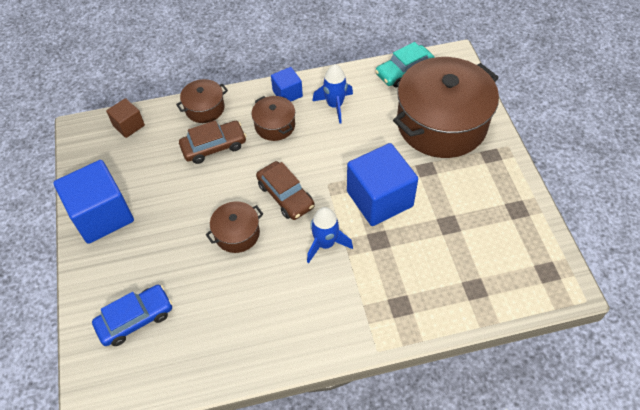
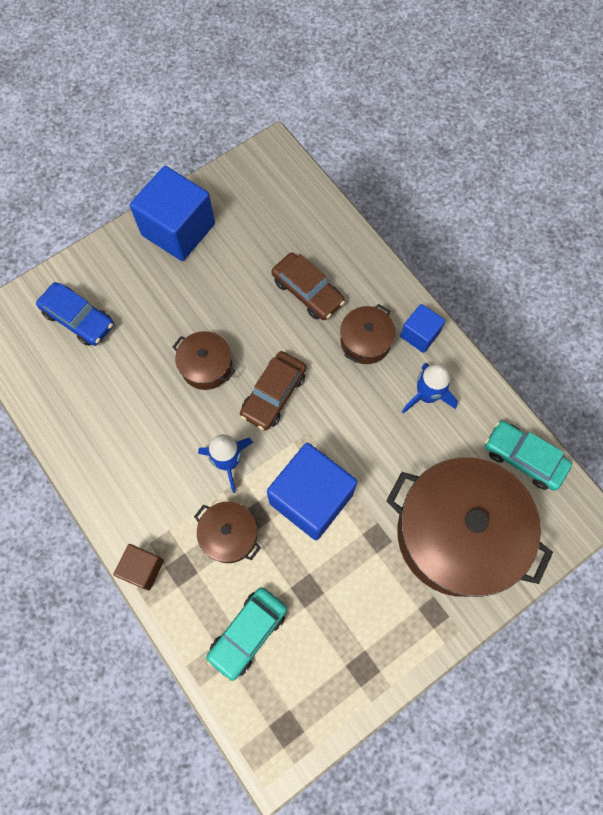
camera: 65 degrees right, 15 degrees up
(129, 125) = (298, 194): brown cube -> brown cube (142, 569)
(205, 108) = (356, 257): brown pot -> brown pot (229, 535)
(468, 274) = (248, 633): none -> turquoise car

